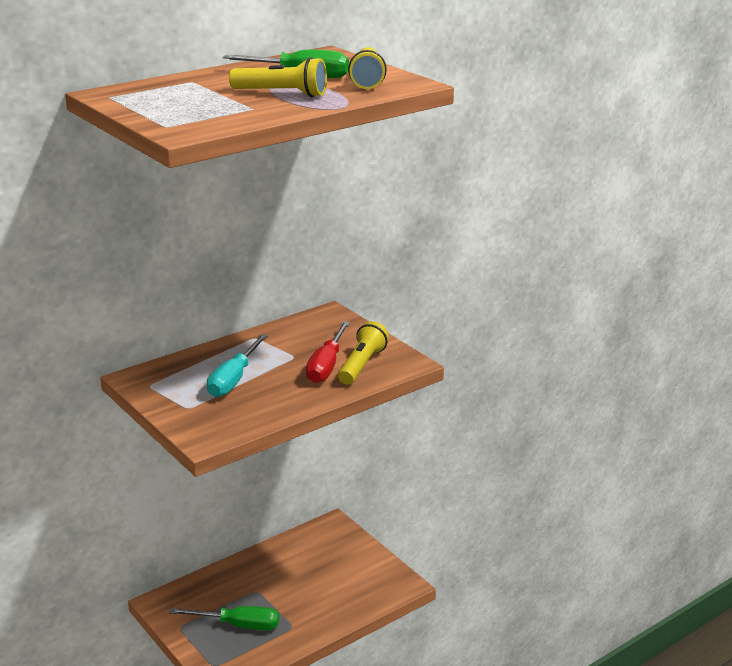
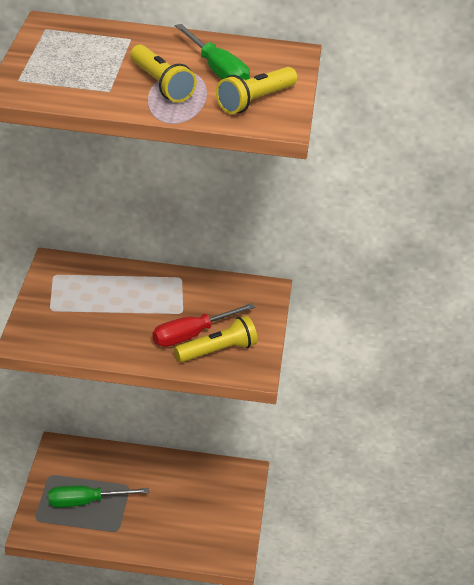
camera: 40 degrees right, 10 degrees up
(234, 379) = (113, 305): turquoise screwdriver -> none
(238, 625) = (85, 502): green screwdriver -> green screwdriver turned 120 degrees clockwise

